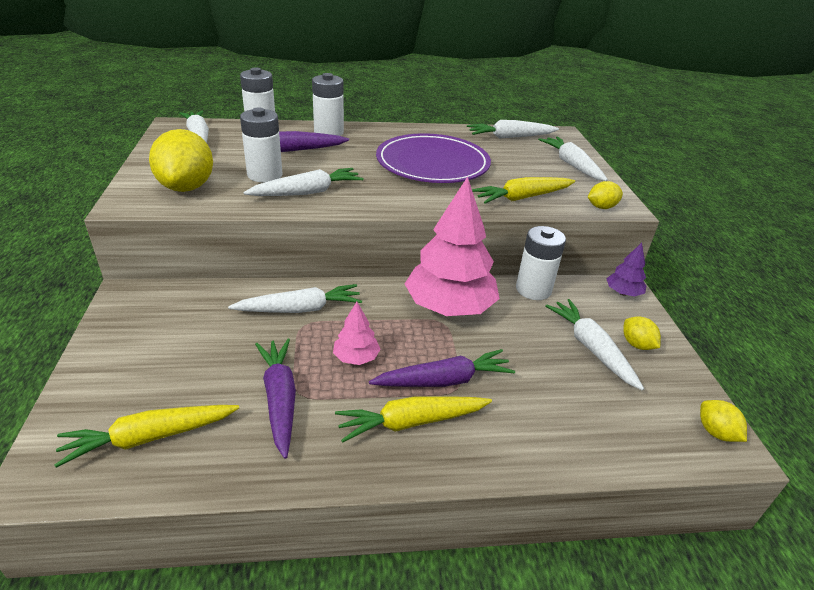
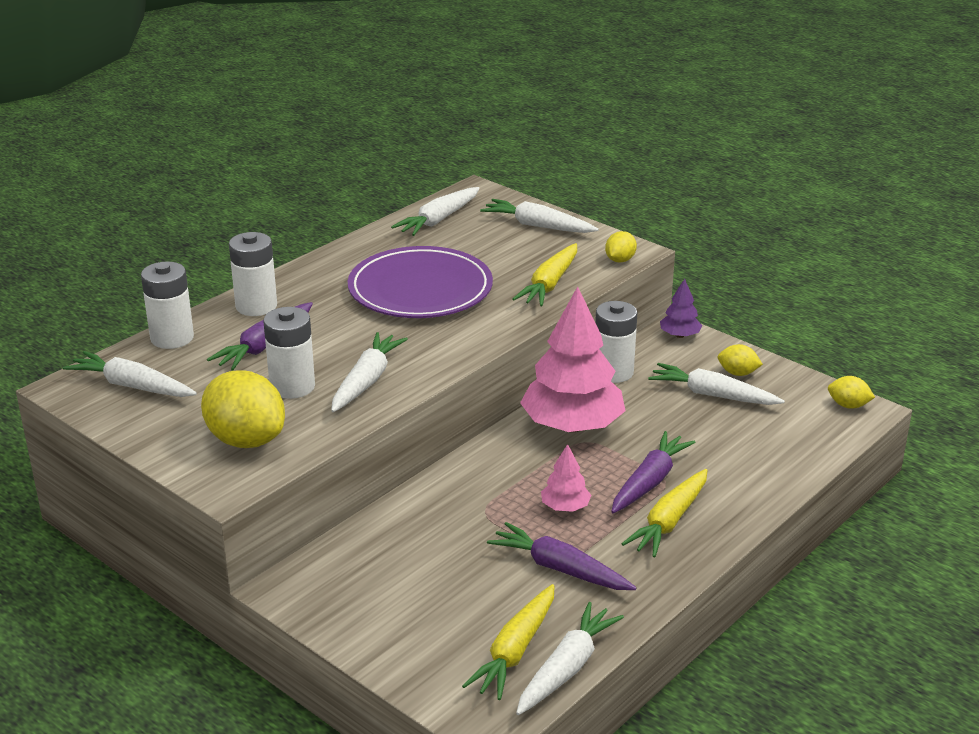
camera: 40 degrees left, 5 degrees down
(300, 309) = (460, 502): white carrot -> white carrot (567, 668)

